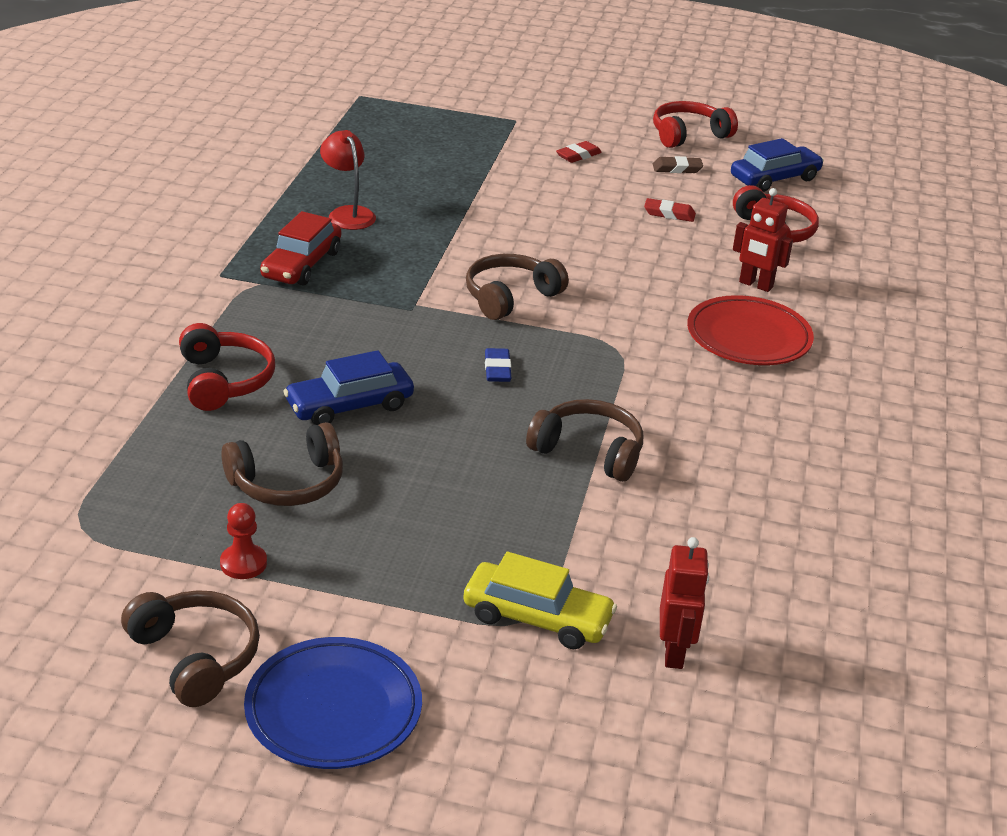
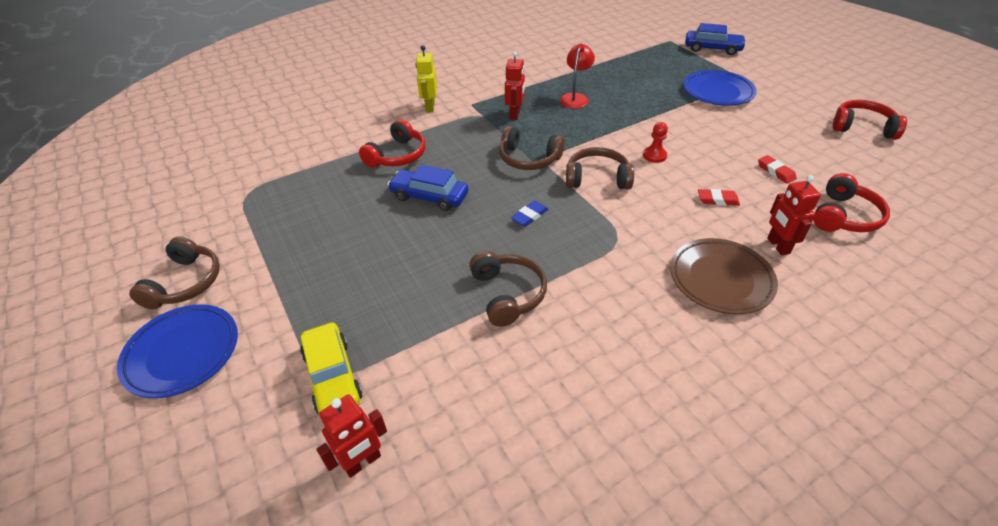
camera: 50 degrees right, 10 degrees up
(164, 302) = (430, 107): none -> yellow robot
(243, 563) = (269, 249): red pawn -> red pawn (654, 155)
(288, 483) = (345, 221): brown headphones -> brown headphones (528, 159)
(301, 264) = (515, 114): red car -> red robot
(503, 145) = (717, 92): none -> blue plate
(578, 155) = (760, 113): red eraser -> red eraser (717, 200)
(677, 168) = (823, 145): brown eraser -> none
(748, 337) = (720, 279): red plate -> brown plate
(774, 178) = (897, 180): blue car -> blue car (712, 48)

